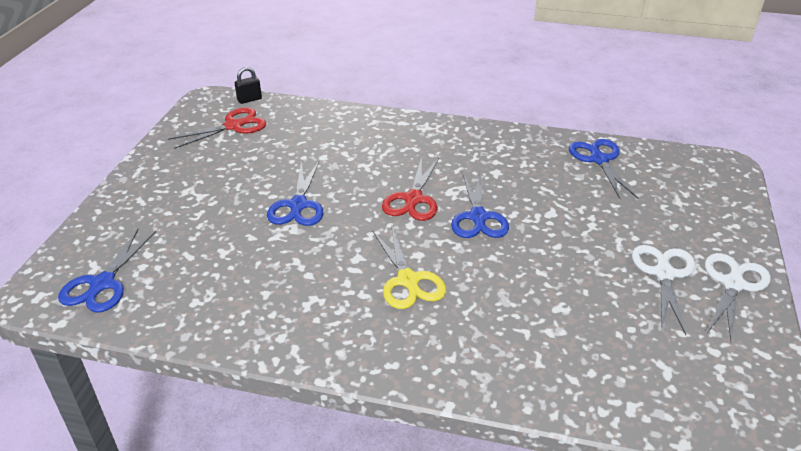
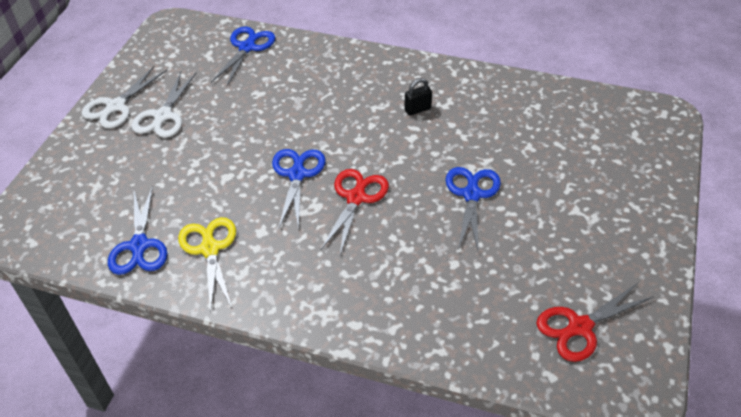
camera: 175 degrees left, 10 degrees up
(102, 283) = (619, 122): blue scissors -> blue scissors (247, 48)
(249, 99) = (577, 390): black padlock -> black padlock (417, 109)
(408, 280) = (370, 117): yellow scissors -> yellow scissors (210, 249)

